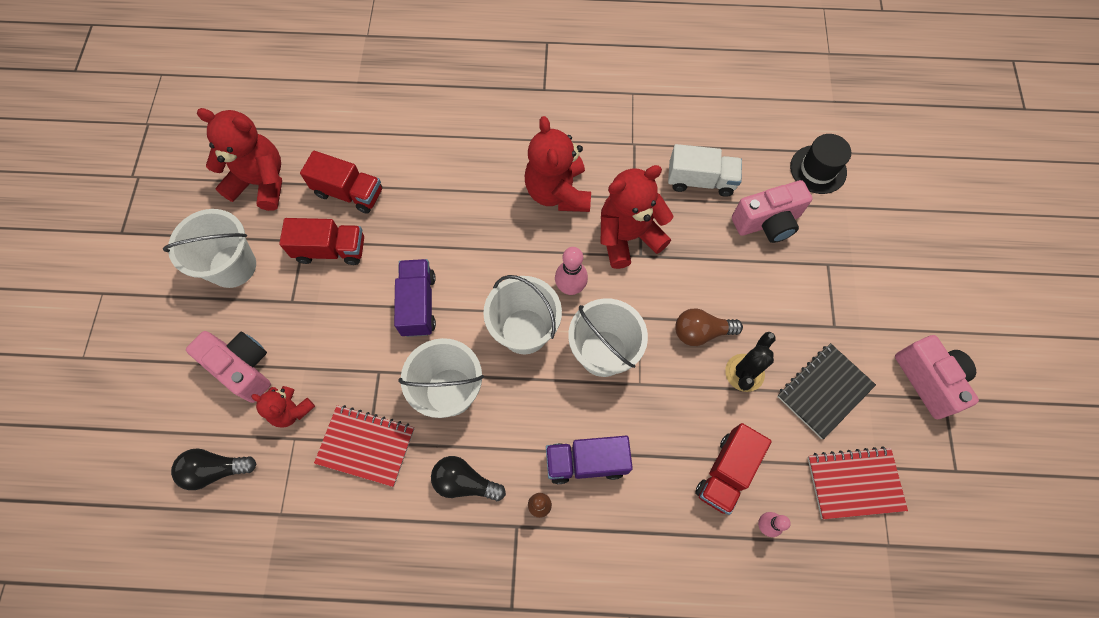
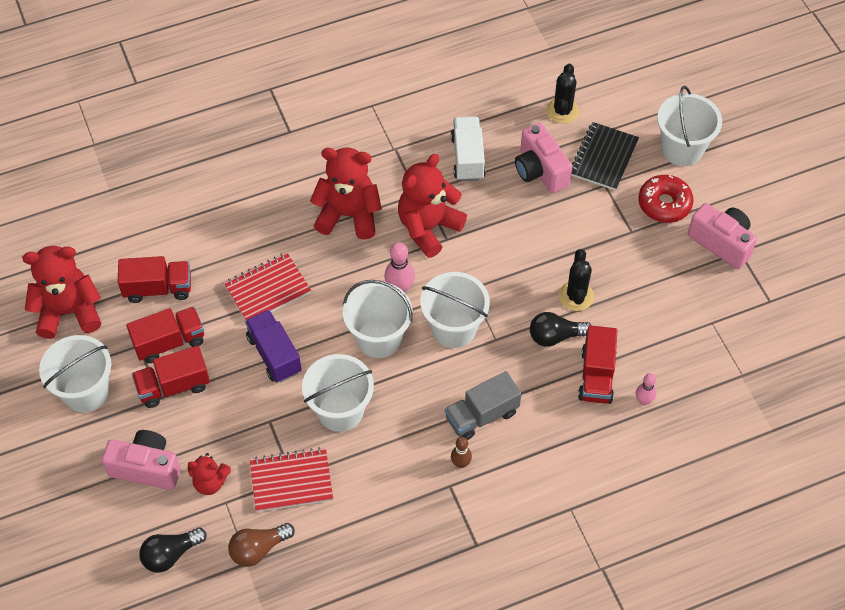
camera: 25 degrees left, 10 degrees down
(311, 295) = (173, 386): none -> red truck
(465, 482) = (390, 472): black light bulb -> black light bulb (555, 336)
(558, 192) = (348, 215): red teddy bear -> red teddy bear turned 135 degrees clockwise
(586, 462) = (481, 415): purple truck -> grey truck
(700, 181) = (468, 158): white truck -> white truck turned 75 degrees counterclockwise
(701, 332) = (526, 279): brown light bulb -> brown light bulb (258, 549)
(767, 222) = (540, 171): pink camera -> pink camera turned 105 degrees clockwise
(818, 169) = (562, 111): black hat -> black cactus
(824, 391) = (645, 284): black notebook -> black notebook (603, 158)
(854, 483) = (697, 342): red notebook -> red notebook (267, 289)
(883, 310) = (664, 204): none -> red donut
(927, 258) = (682, 149): none -> white bucket

